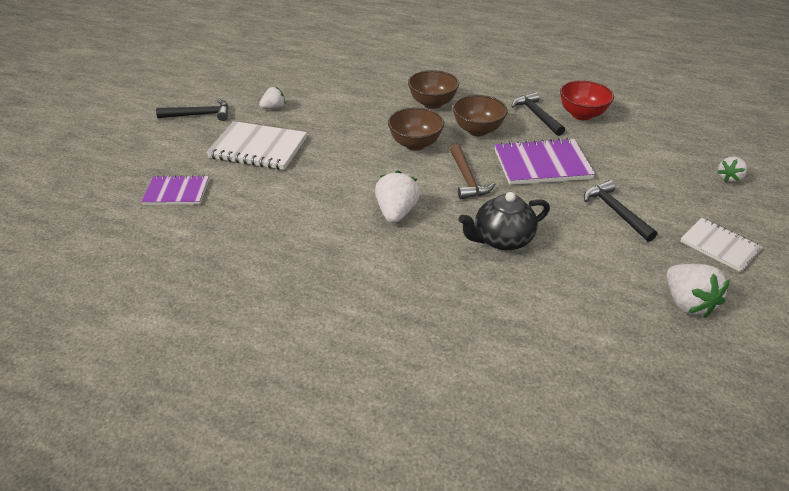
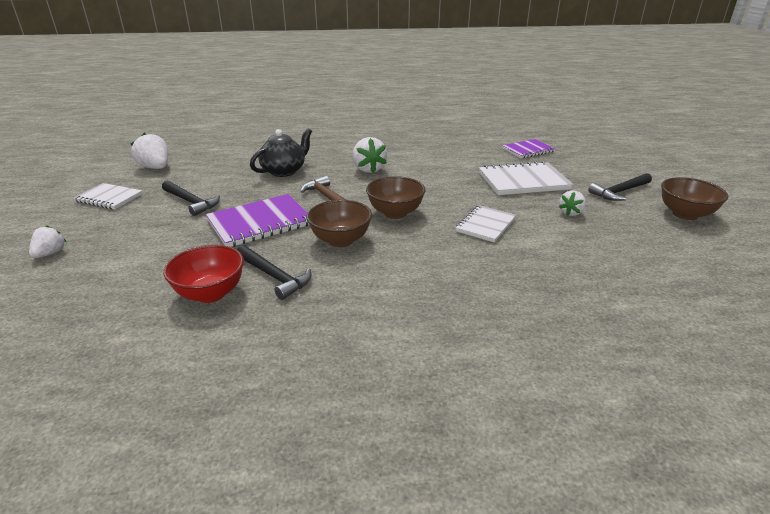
camera: 155 degrees right, 10 degrees down
(353, 115) = (485, 225): none -> white notebook
(432, 103) = (415, 260): brown bowl -> brown bowl (685, 214)

